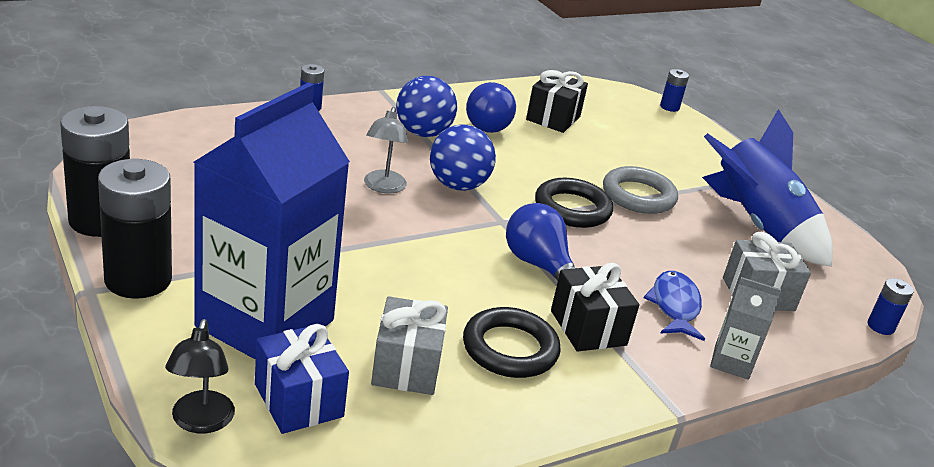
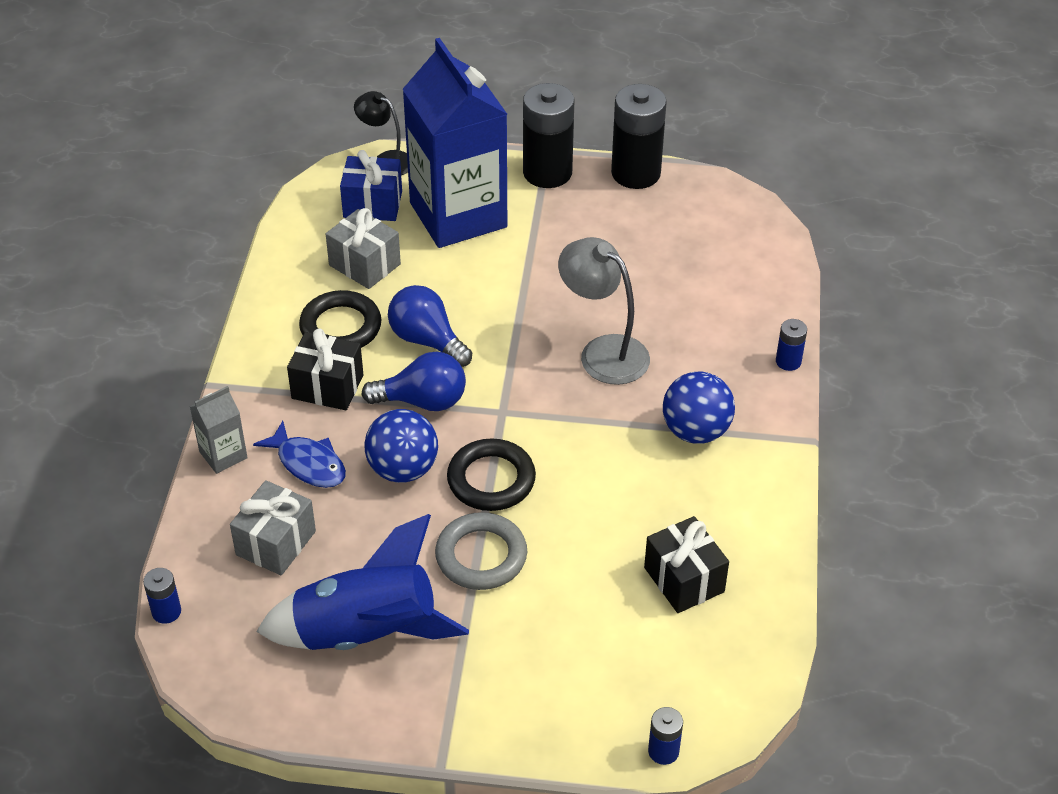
camera: 130 degrees right, 15 degrees up
(383, 187) = (603, 352): grey lamp -> grey lamp, size x1.55
(458, 185) = (579, 409): blue ball -> blue ball (403, 469)
(488, 124) = (693, 502): blue light bulb -> blue light bulb (427, 340)

